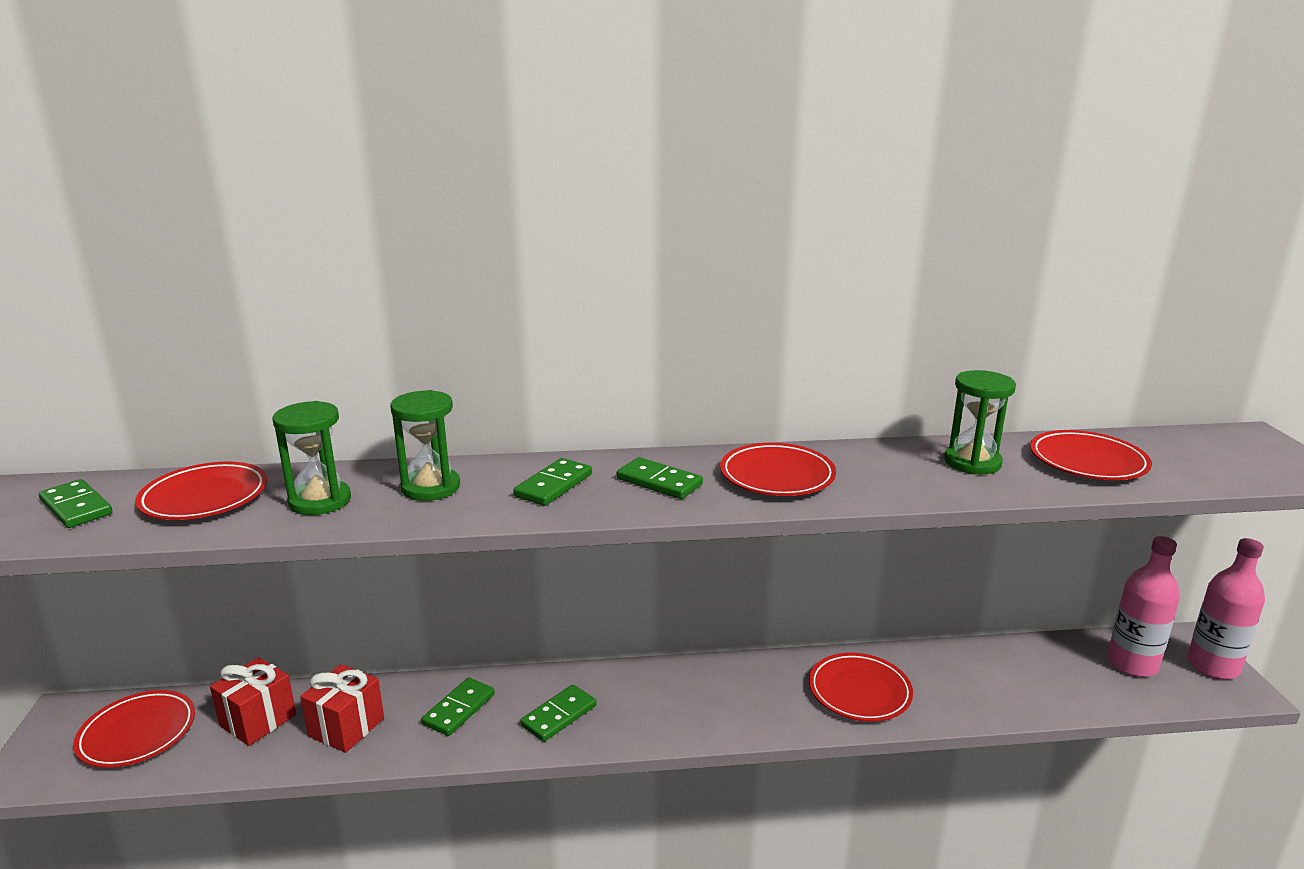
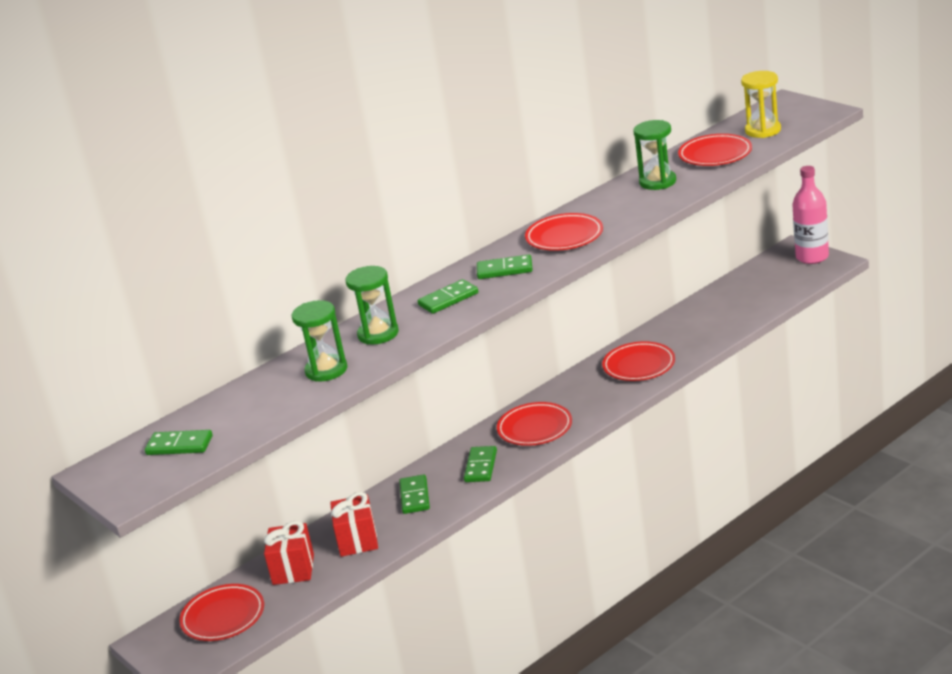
camera: 30 degrees left, 5 degrees up
(204, 497) = (250, 403): red plate -> red plate (535, 428)
(554, 485) = (448, 299): green domino -> green domino turned 60 degrees clockwise
(1132, 663) = (770, 277): pink bottle -> none
(1188, 459) = (763, 130): none -> yellow hourglass

